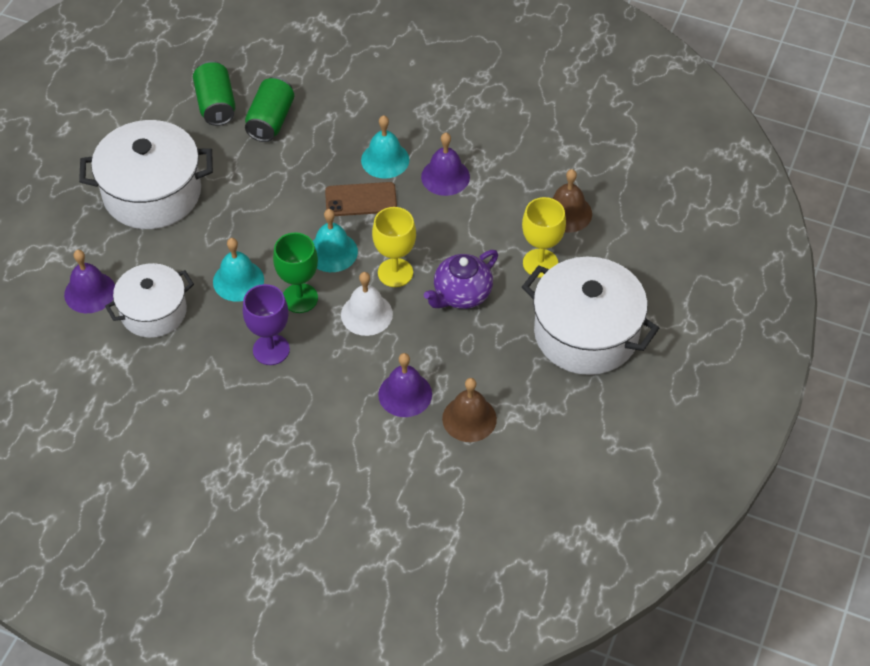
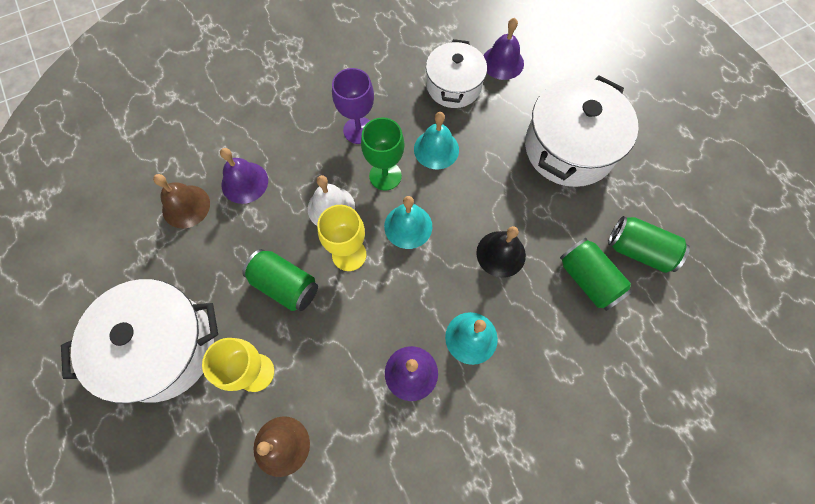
camera: 130 degrees right, 15 degrees up
(299, 181) = (501, 254): none -> black bell
(361, 200) = (442, 285): brown phone -> none
(461, 295) = (285, 285): purple teapot -> green can

